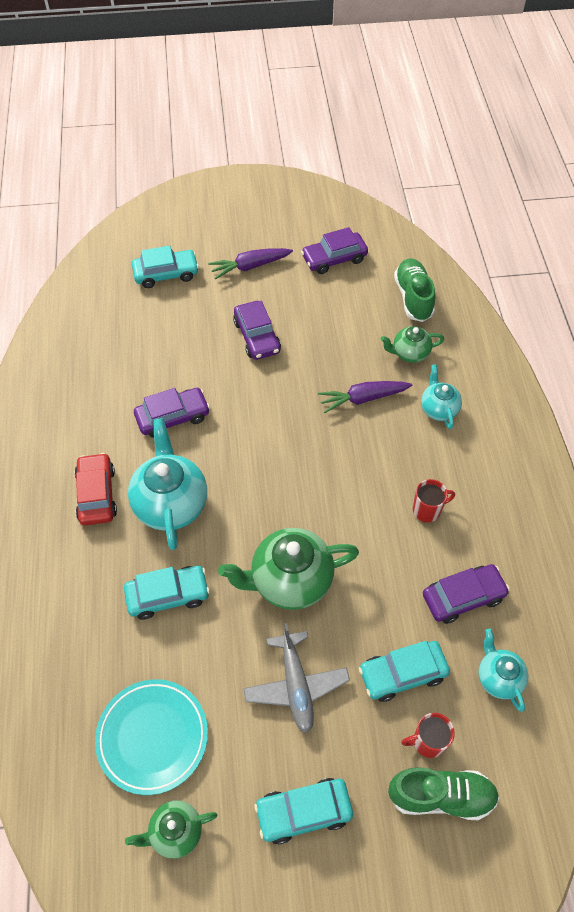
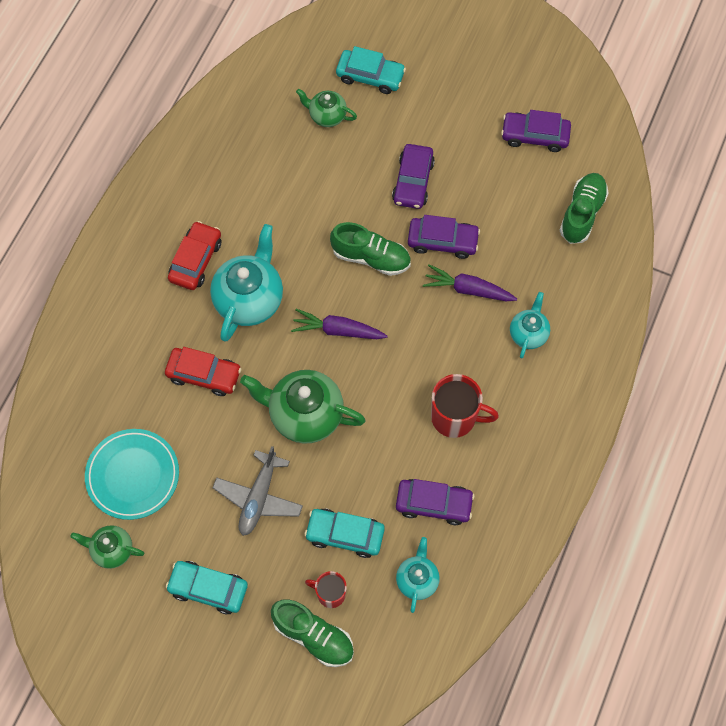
camera: 30 degrees right, 10 degrees up
(168, 595) = (204, 374): turquoise car -> red car
(172, 417) = (295, 222): purple car -> purple car (442, 241)
(250, 266) = (451, 106): purple carrot -> purple carrot (338, 330)
(261, 413) = (371, 257): none -> green shoe
(409, 353) = (539, 268): green teapot -> green teapot (327, 116)
(427, 510) = (455, 417): red mug -> red mug, size x1.66

